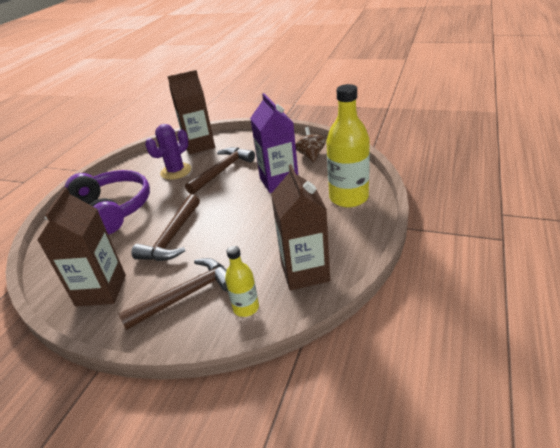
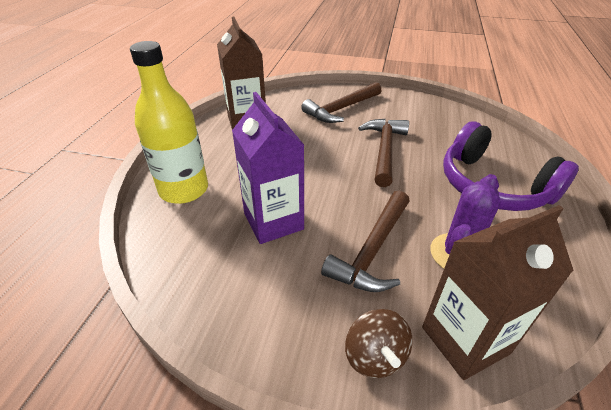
camera: 170 degrees right, 5 degrees up
(101, 290) = (416, 112): brown carton -> none
(246, 308) = (292, 103): yellow bottle -> none
(311, 155) = (216, 281): brown spinning top -> brown spinning top (375, 356)

